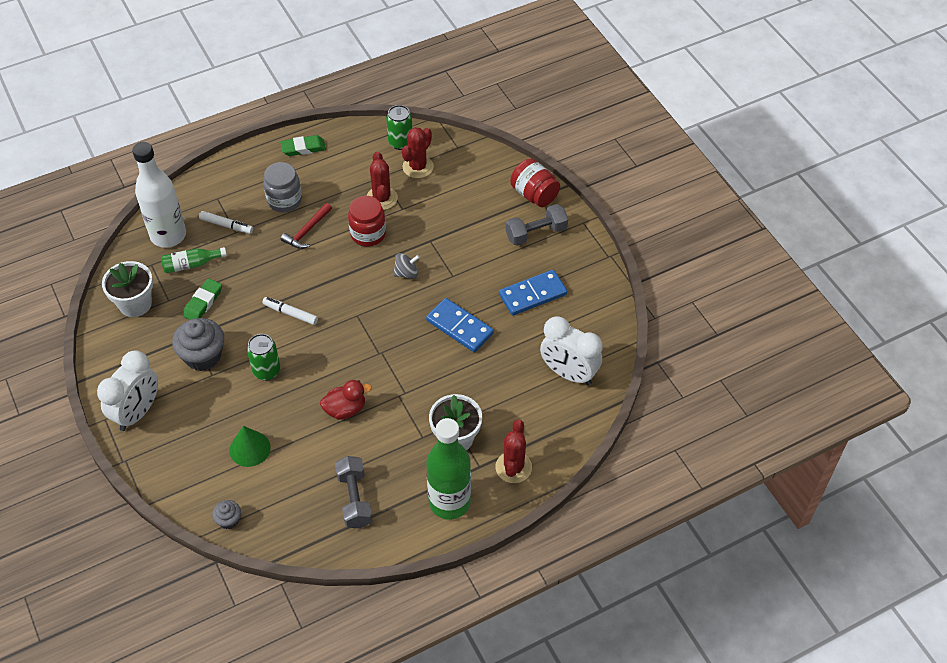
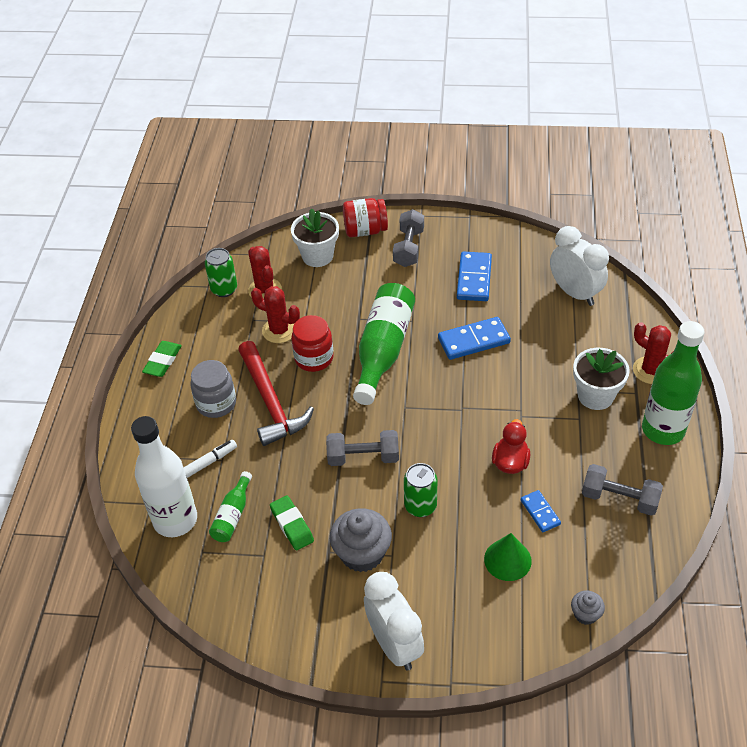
camera: 55 degrees left, 5 degrees down
(135, 304) = (244, 588): white flower pot -> white flower pot (317, 256)
(290, 313) = (363, 457): white marker -> grey dumbbell
(307, 231) = (270, 402): red hammer -> red hammer, size x1.79
(307, 450) = (540, 512): none -> blue domino
(406, 273) = (383, 351): grey spinning top -> green bottle
(568, 373) = (574, 293): white clock -> white clock turned 105 degrees counterclockwise

